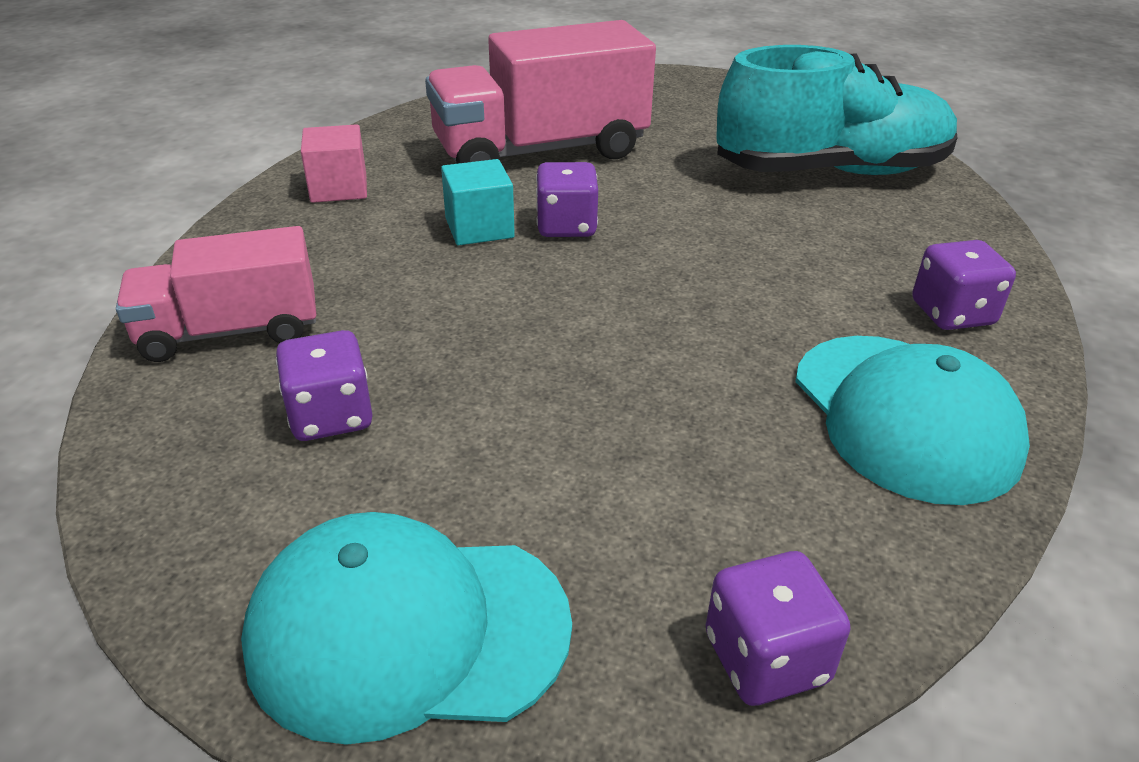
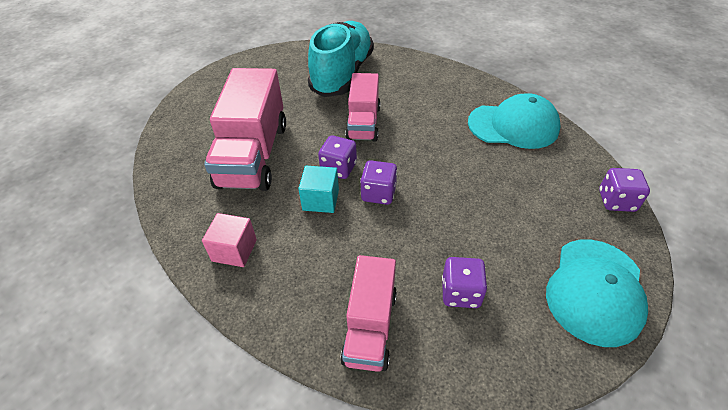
camera: 65 degrees left, 10 degrees up
(710, 223) = (363, 123): none -> pink truck
(952, 313) = (460, 90): purple dice -> purple dice (378, 193)

